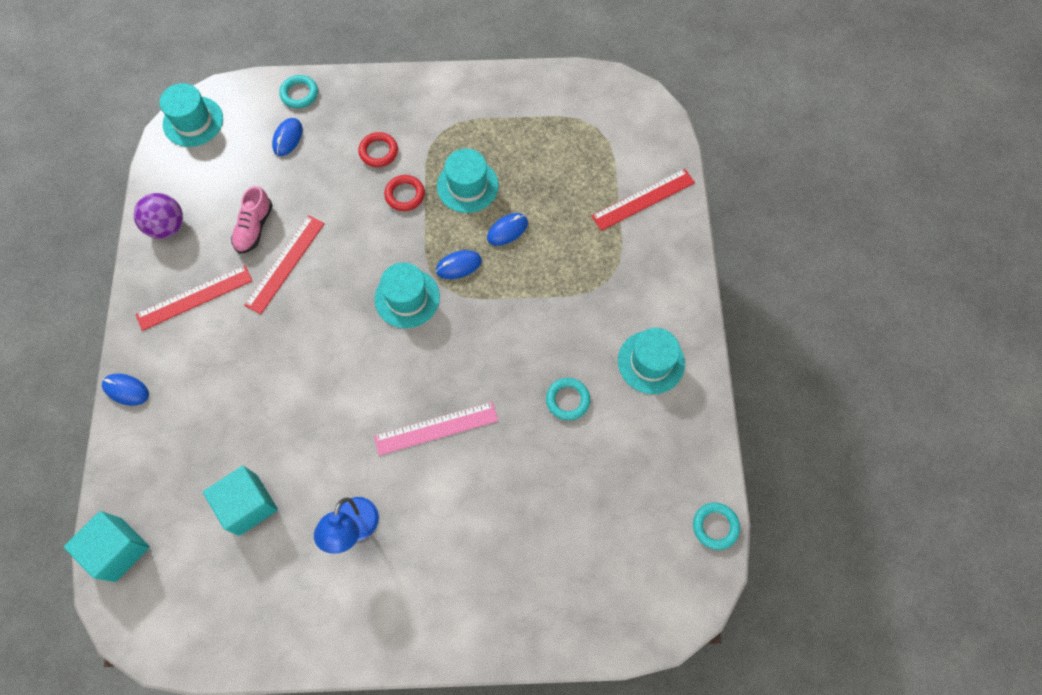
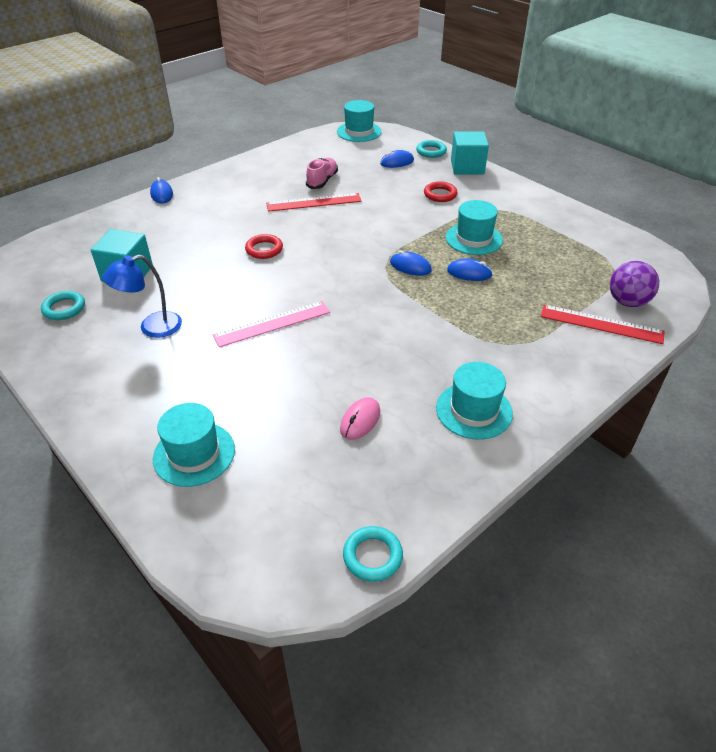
camera: 50 degrees right, 25 degrees down
(118, 549) = (50, 243): turquoise cube -> turquoise cube (467, 167)
(167, 226) = (283, 156): purple ball -> purple ball (627, 302)
(194, 298) = (249, 185): red ruler -> none
(254, 228) = (322, 181): pink shoe -> pink shoe turned 135 degrees clockwise
(405, 195) = (427, 219): red ring -> red ring (264, 249)
(407, 298) = (355, 258): turquoise hat -> turquoise hat (194, 454)
(436, 428) = (272, 324): pink ruler -> pink ruler turned 60 degrees counterclockwise
(567, 400) = (377, 379): turquoise ring -> turquoise ring (64, 308)
(598, 444) = (360, 420): none -> pink mouse

